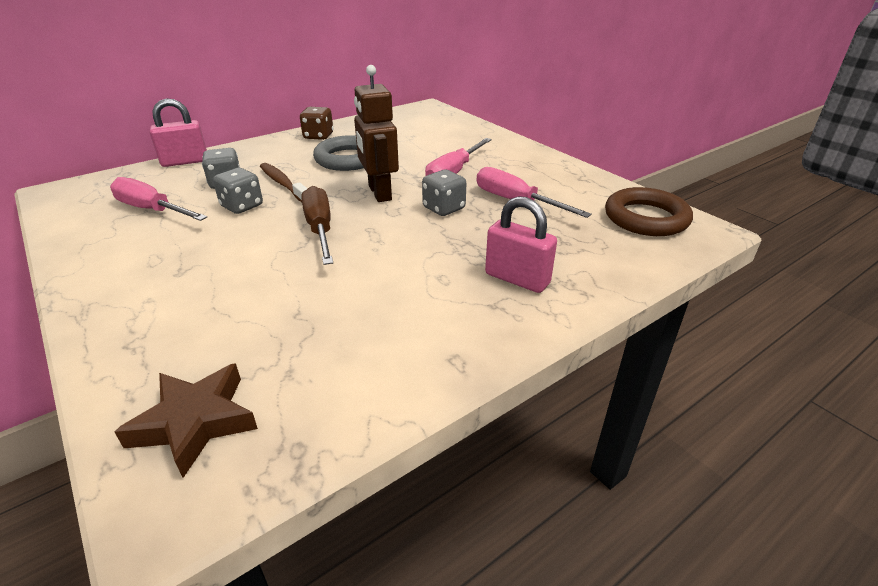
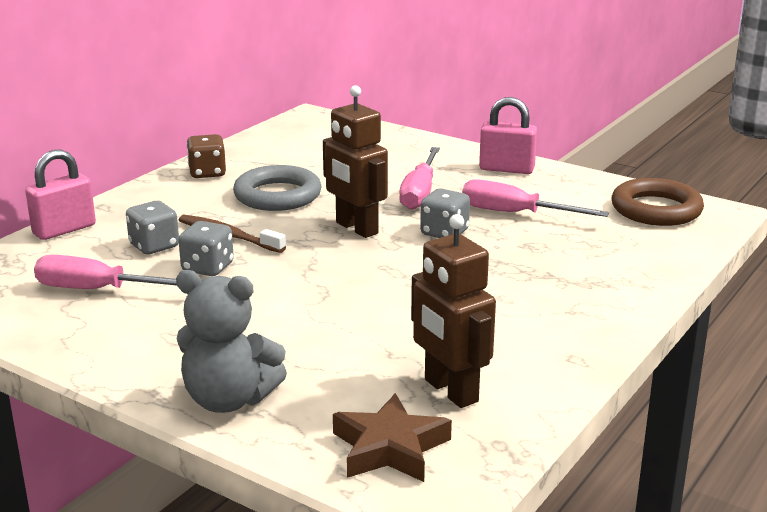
camera: 20 degrees left, 10 degrees down
(127, 329) = (229, 399): none -> grey teddy bear
(309, 368) = (450, 391): none -> brown robot
(320, 229) = (328, 276): brown screwdriver -> none
(517, 279) = (575, 285): pink padlock -> pink padlock (506, 169)

